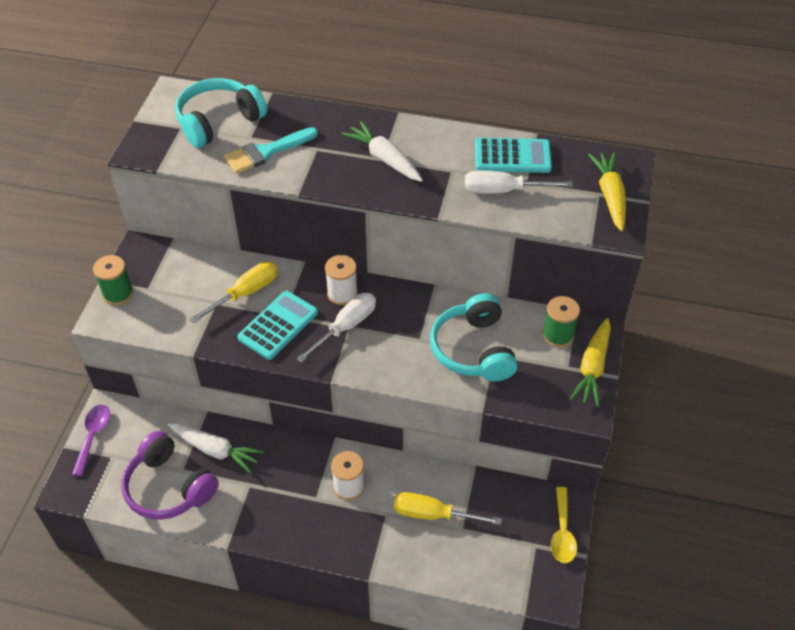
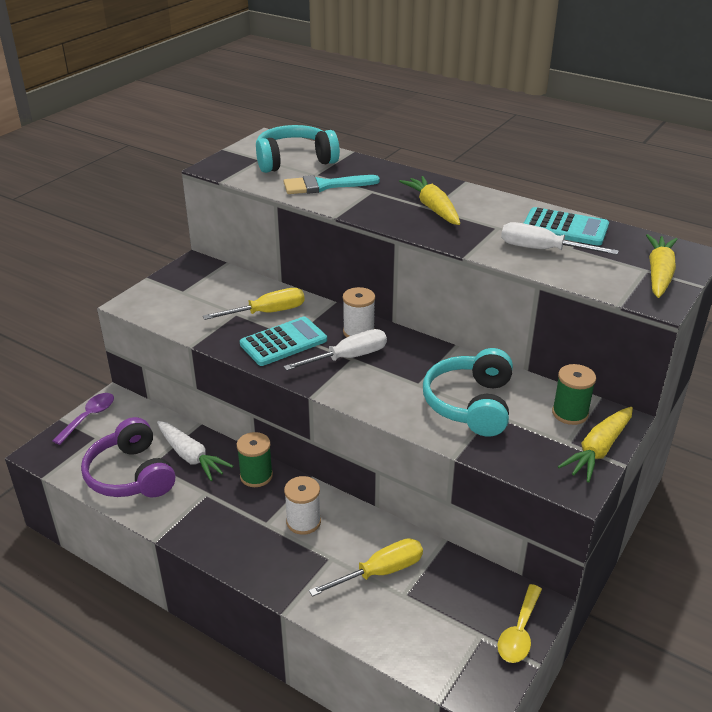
camera: 20 degrees right, 15 degrees down
(118, 294) = (154, 289): green spool -> green spool (256, 476)
(384, 159) = (433, 208): white carrot -> yellow carrot
(433, 514) = (380, 572): yellow screwdriver -> yellow screwdriver turned 120 degrees clockwise

